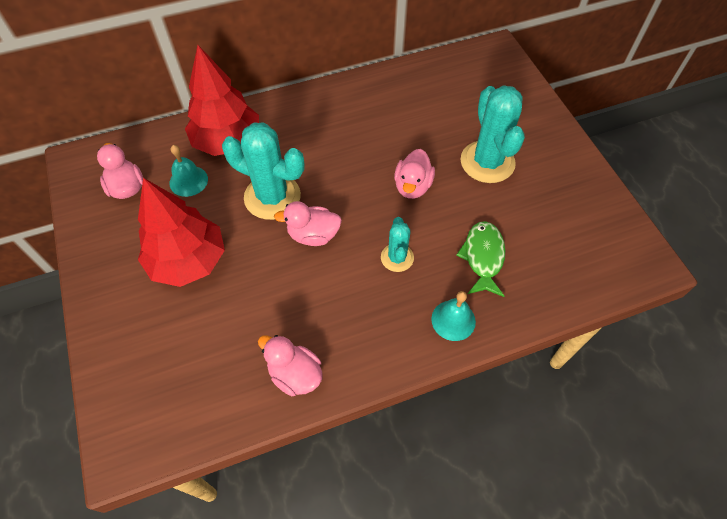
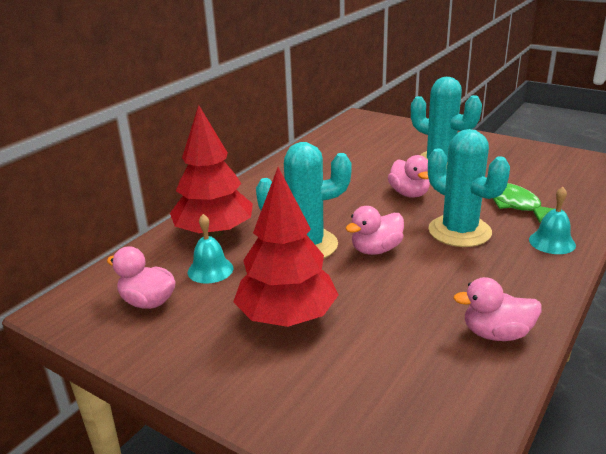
camera: 35 degrees left, 30 degrees down
(397, 257) = (459, 231): turquoise cactus -> turquoise cactus, size x1.81

